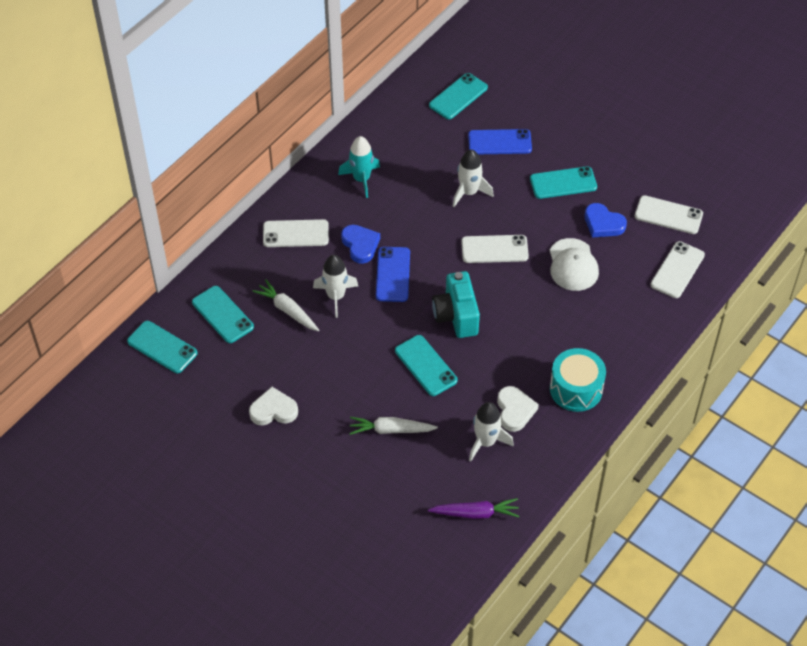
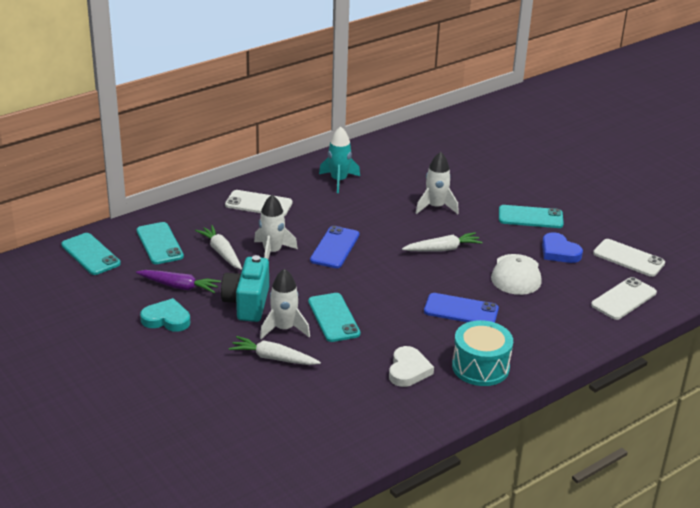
camera: 15 degrees right, 20 degrees down
(273, 410) = (166, 319): white heart -> turquoise heart
(360, 245) = (314, 222): blue heart -> none
(456, 316) = (382, 288): turquoise camera -> turquoise camera (247, 303)
(458, 96) = (455, 145): turquoise phone -> none
(475, 513) = (327, 443): purple carrot -> purple carrot (179, 286)
(486, 442) = (366, 388): white rocket -> white rocket (284, 329)
(494, 249) = (442, 249): white phone -> white carrot
(499, 142) = (480, 180): blue phone -> blue phone (461, 310)

